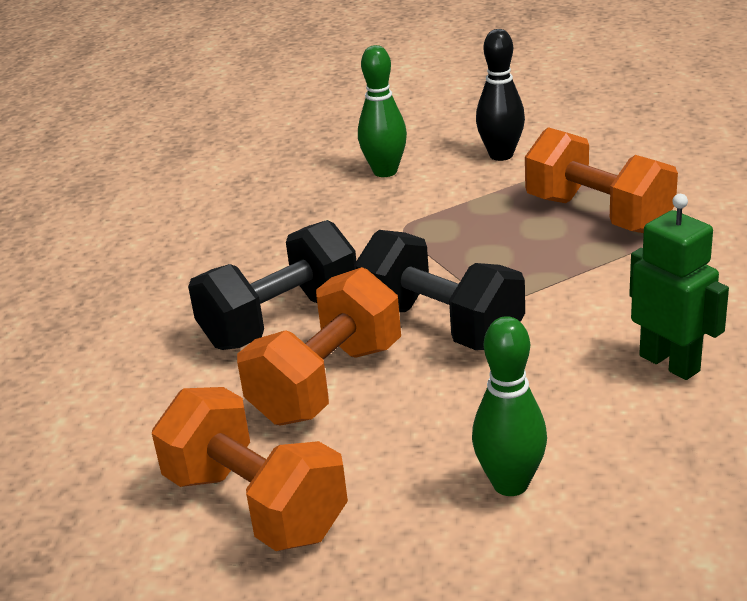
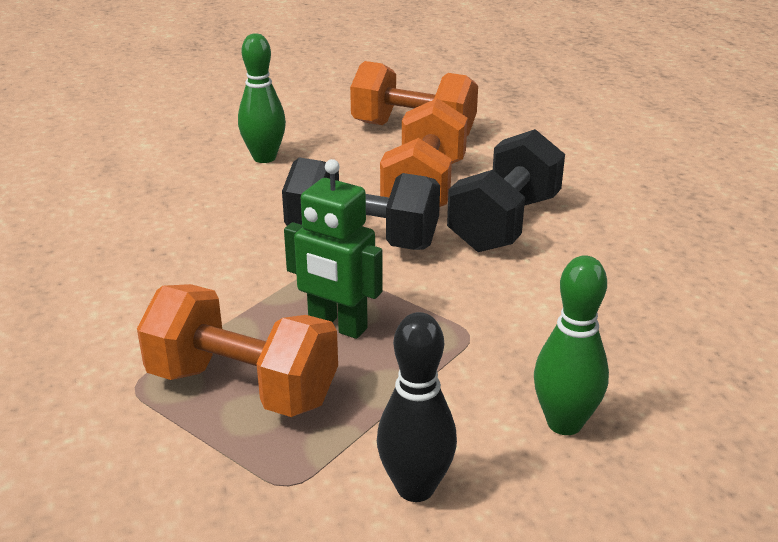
camera: 155 degrees right, 0 degrees up
(670, 363) = (160, 237): green robot -> green robot (337, 326)

